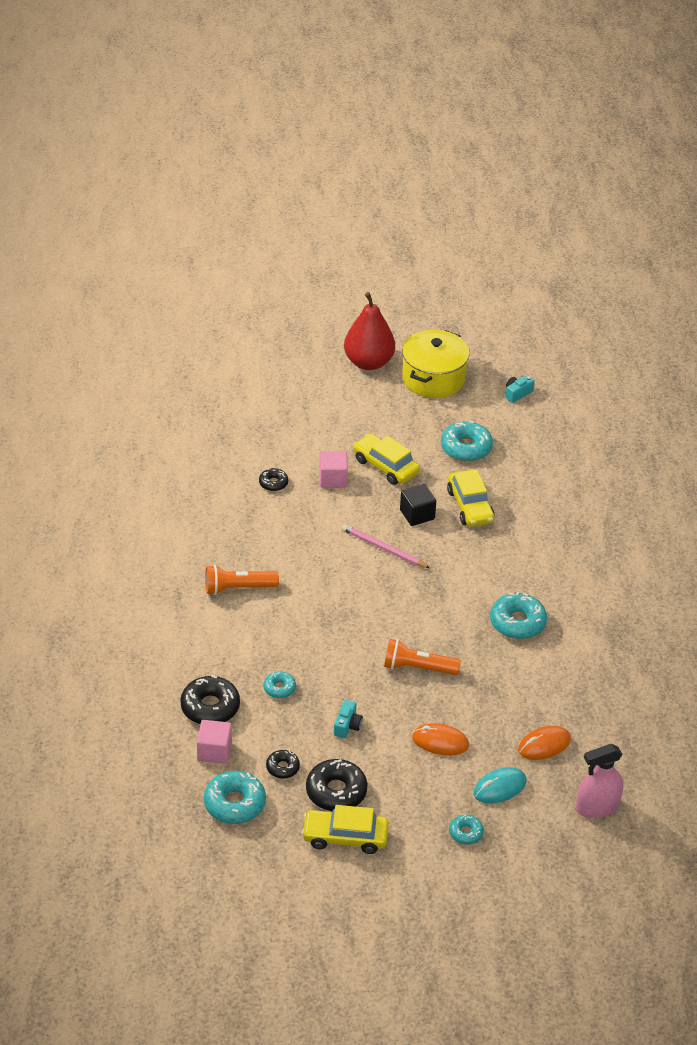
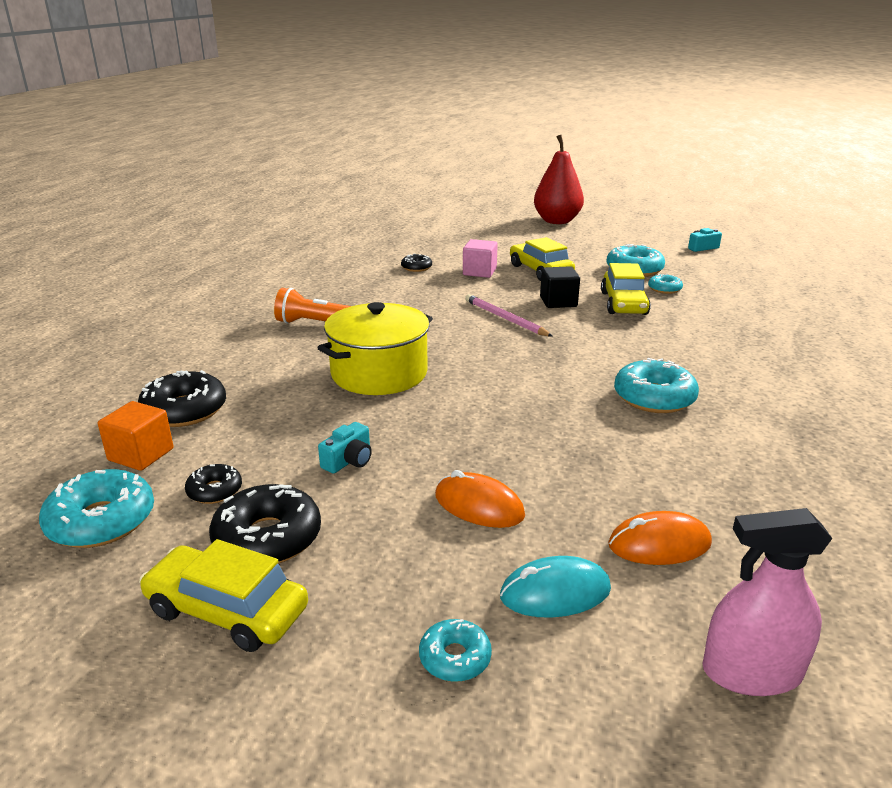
camera: 20 degrees right, 15 degrees down
(214, 751) = (141, 454): pink cube -> orange cube
(279, 688) = (289, 408): turquoise donut -> turquoise donut (664, 289)
(418, 668) = (490, 418): orange flashlight -> none
(433, 378) = (616, 233): yellow pot -> yellow pot (379, 373)

